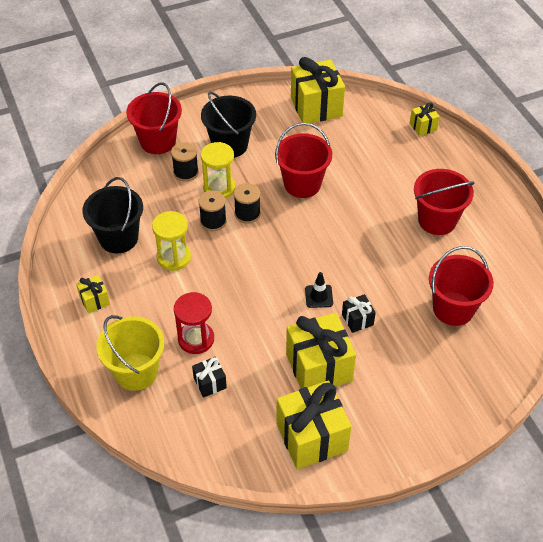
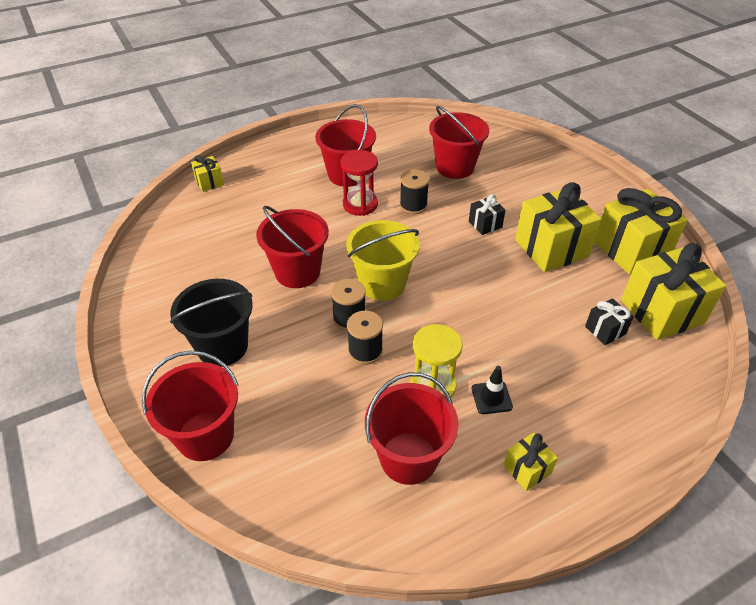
camera: 95 degrees left, 5 degrees down
(118, 238) = (408, 458): black bucket -> red bucket
(136, 372) = (619, 402): yellow bucket -> yellow bucket (382, 284)
(186, 172) = (274, 391): black spool -> black spool (413, 205)
(196, 339) = (552, 349): red hourglass -> red hourglass (360, 204)
(219, 188) = (304, 350): yellow hourglass -> none
(316, 107) = (160, 266): yellow gift -> yellow gift (661, 312)
(319, 296) = (462, 252): black traffic cone -> black traffic cone (491, 398)

